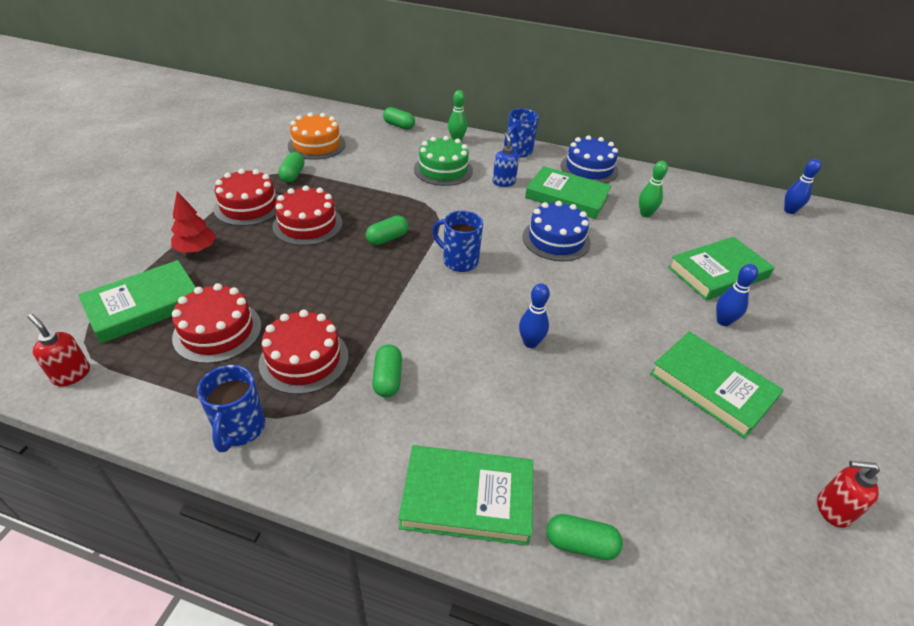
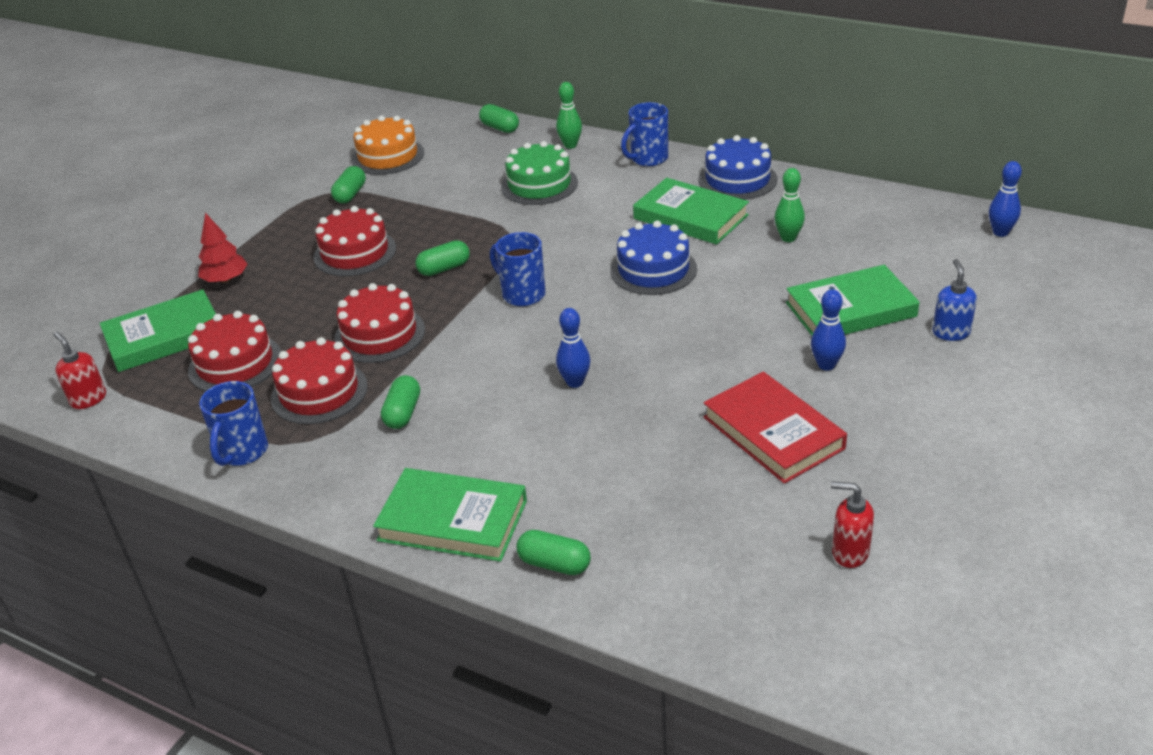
camera: 15 degrees right, 5 degrees down
(248, 206) = (291, 232): red cake -> red cake (379, 334)
(503, 182) = (613, 199): blue soap dispenser -> blue soap dispenser (951, 332)
(712, 386) = (773, 432): green book -> red book

